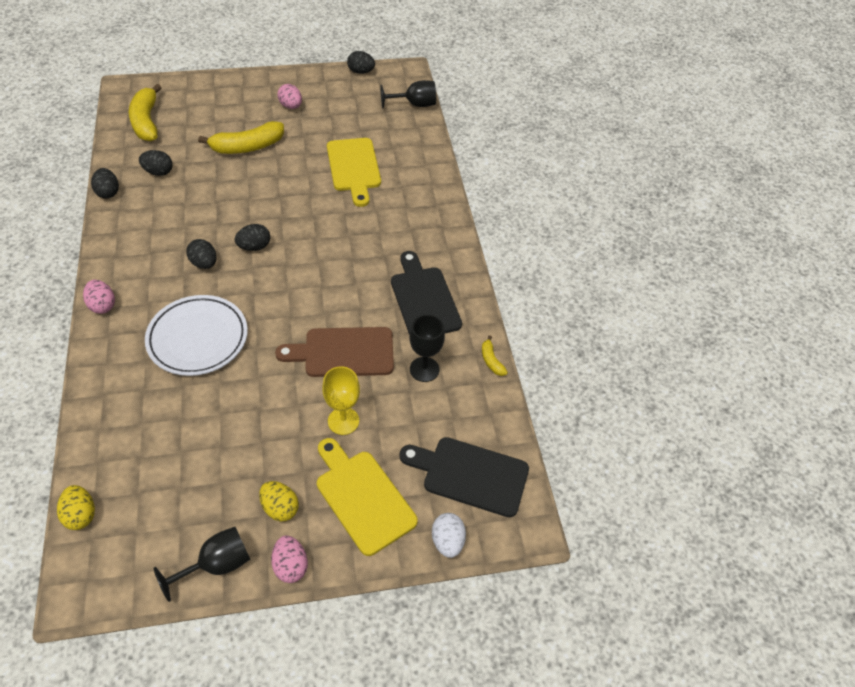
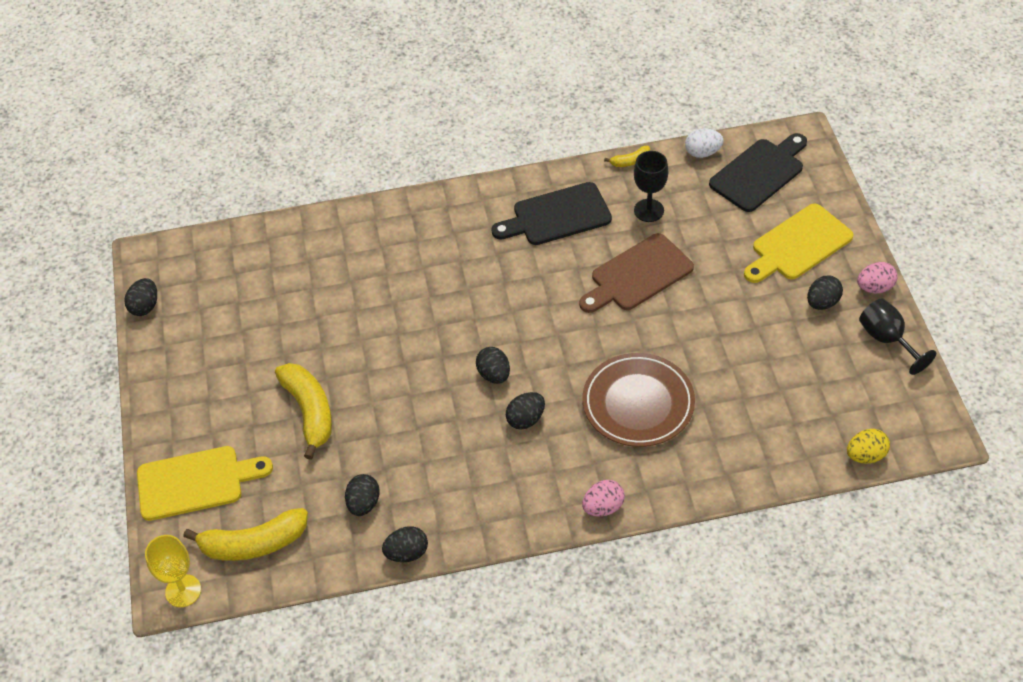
camera: 85 degrees left, 0 degrees up
(198, 338) = (638, 403): white plate -> brown plate
(280, 508) = (822, 302): yellow egg -> black egg
(291, 106) = (221, 376): pink egg -> none
(343, 352) = (637, 275): brown cutting board -> brown cutting board turned 60 degrees clockwise
(343, 421) = (720, 267): yellow goblet -> yellow goblet (183, 591)
(354, 168) = (349, 294): yellow cutting board -> yellow cutting board (196, 482)
(414, 104) = (221, 244): black goblet -> none
(447, 541) = (826, 185): white egg -> white egg (702, 153)
(470, 475) = (759, 173): black cutting board -> black cutting board turned 150 degrees counterclockwise

